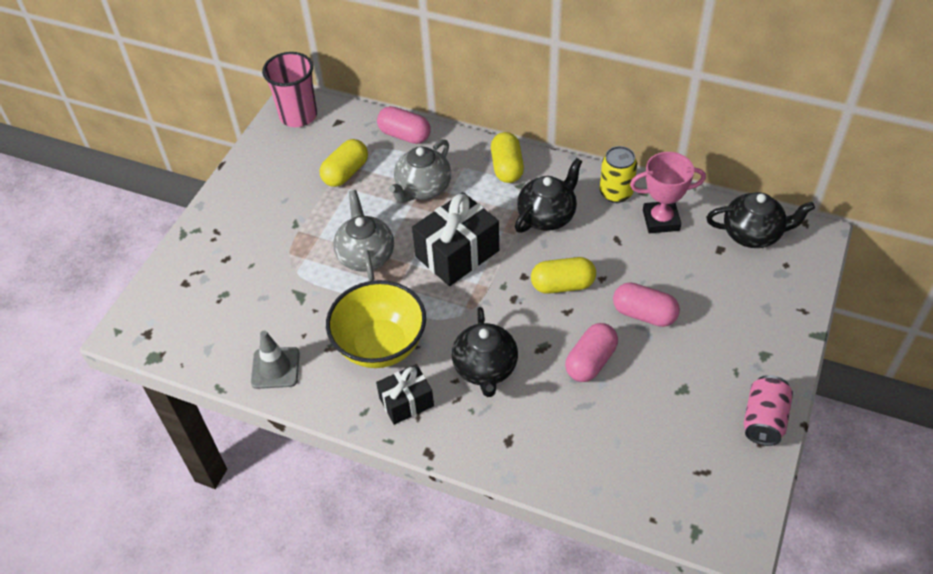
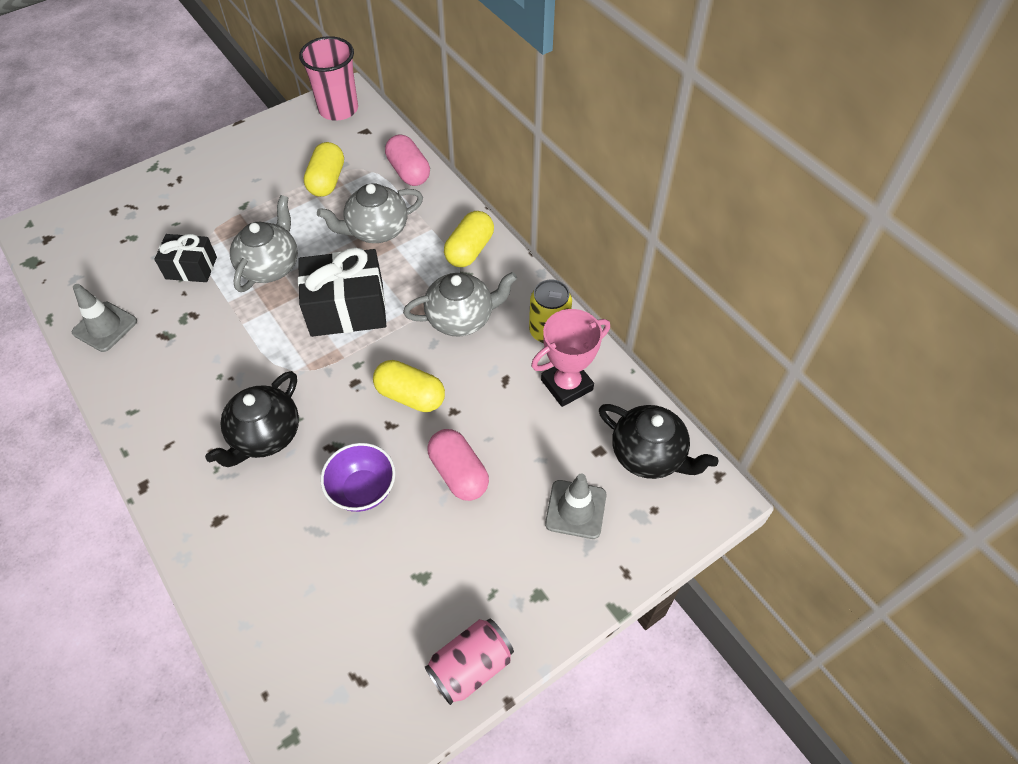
camera: 30 degrees right, 5 degrees up
(345, 173) = (327, 181): yellow capsule -> yellow capsule turned 60 degrees counterclockwise
(380, 345) = (202, 357): yellow bowl -> none
(406, 402) = (172, 425): black gift -> black gift (191, 268)
(547, 216) = (461, 318): black teapot -> grey teapot
(590, 361) = (363, 489): pink capsule -> purple bowl
(661, 220) = (566, 385): pink trophy -> pink trophy turned 60 degrees counterclockwise
(739, 292) = (575, 509): none -> grey traffic cone

